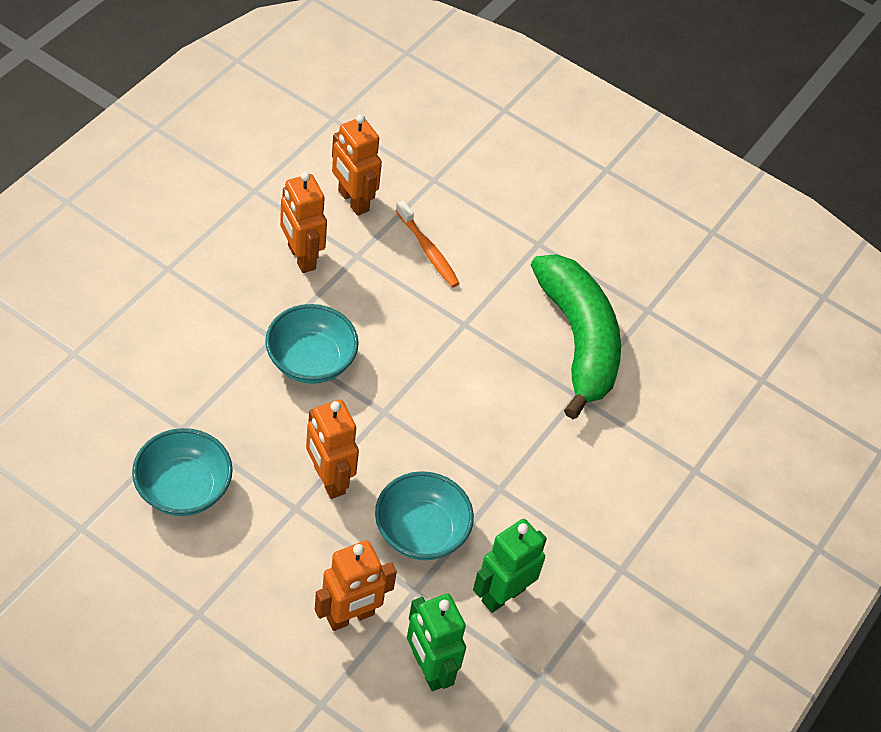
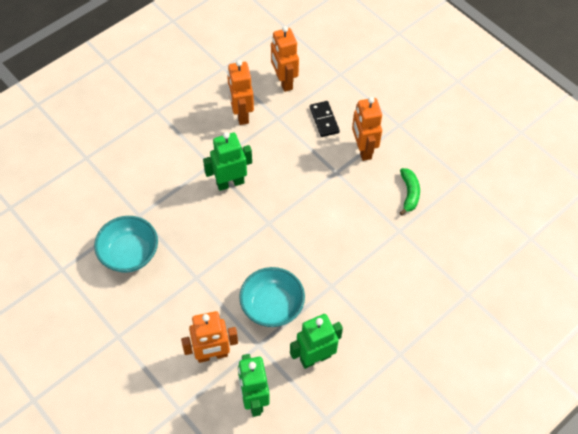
camera: 20 degrees right, 5 degrees up
(310, 361) = (230, 183): turquoise bowl -> green robot
(328, 479) = (221, 262): orange robot -> orange robot (363, 149)
(428, 250) = (324, 120): orange toothbrush -> black domino
(578, 340) = (409, 193): green banana -> green banana, size x0.42

